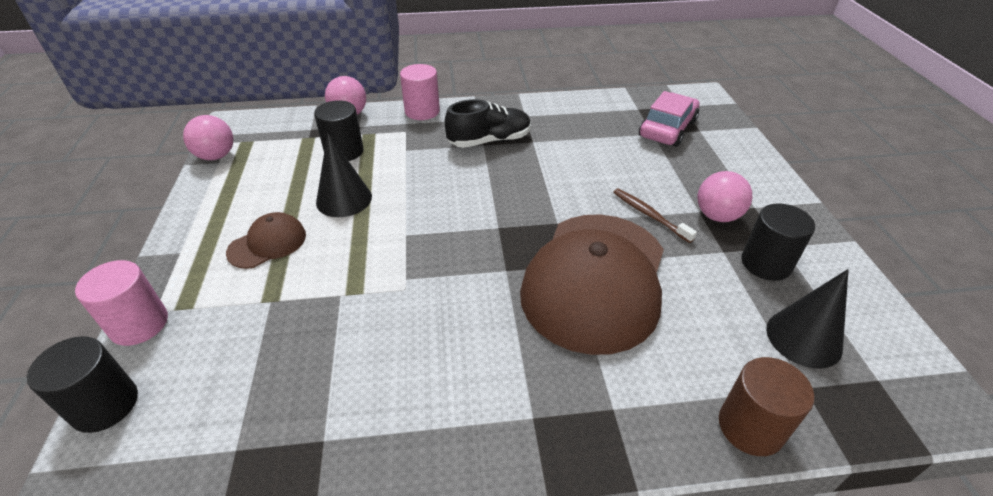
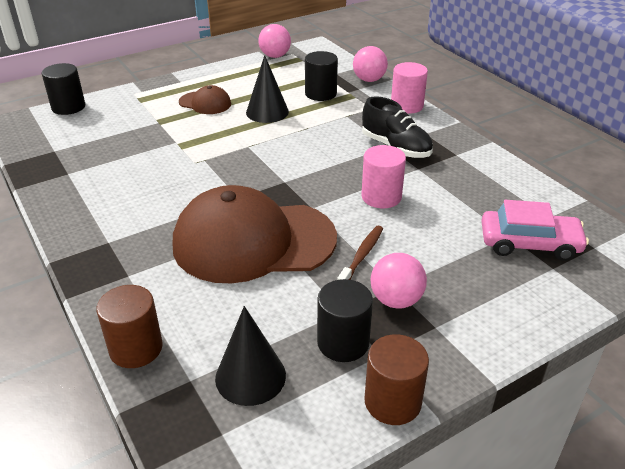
camera: 65 degrees right, 5 degrees down
(139, 324) = (122, 93): pink cylinder -> pink cylinder (381, 197)
(839, 258) = (392, 402): none -> brown cylinder

